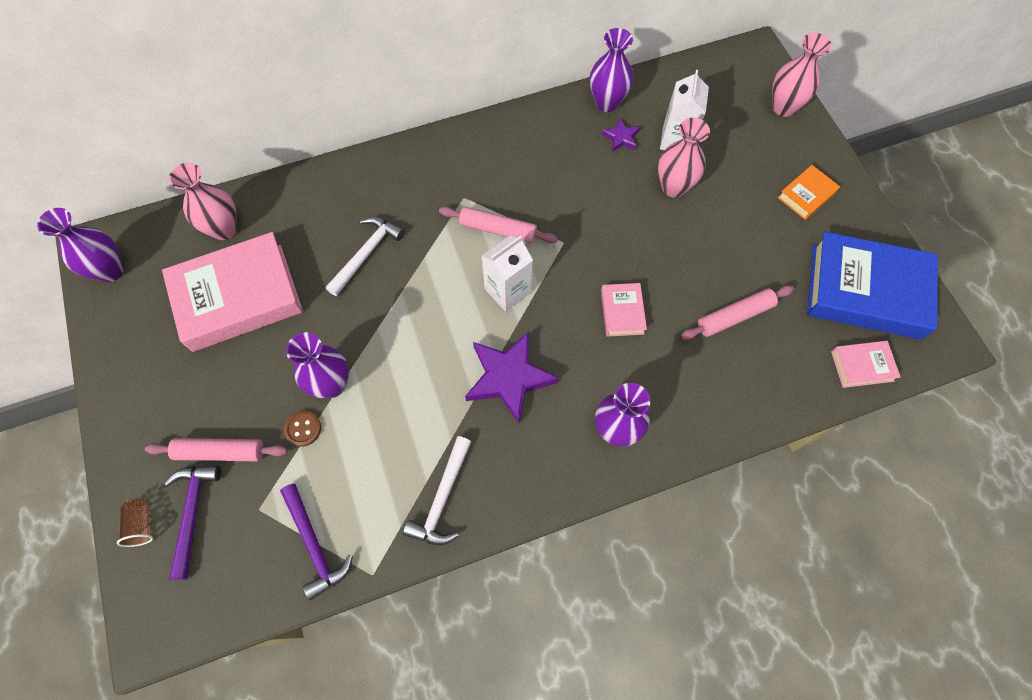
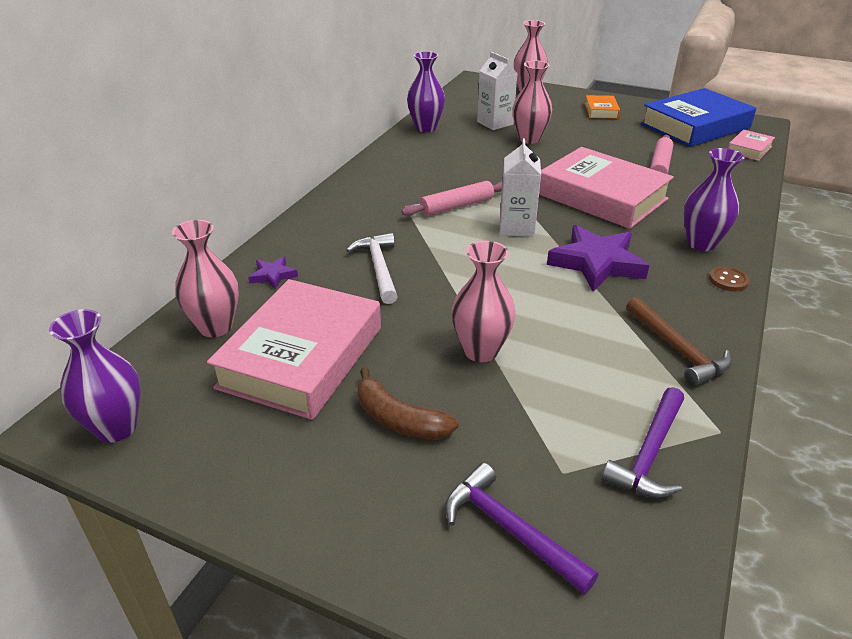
camera: 45 degrees left, 30 degrees down
(142, 524) = (473, 587): brown cup -> none
(220, 452) = (459, 464): pink rolling pin -> none
(230, 393) = (398, 419): none -> brown banana
(303, 429) = (506, 392): brown button -> brown button (728, 280)
(314, 545) = (649, 453): purple hammer -> purple hammer turned 105 degrees clockwise
(331, 384) = (481, 351): purple vase -> pink vase
(442, 498) = (677, 350): white hammer -> brown hammer
(621, 138) = (461, 136): purple star -> purple star (273, 275)
(622, 312) = (601, 197): pink book -> pink book, size x2.19

